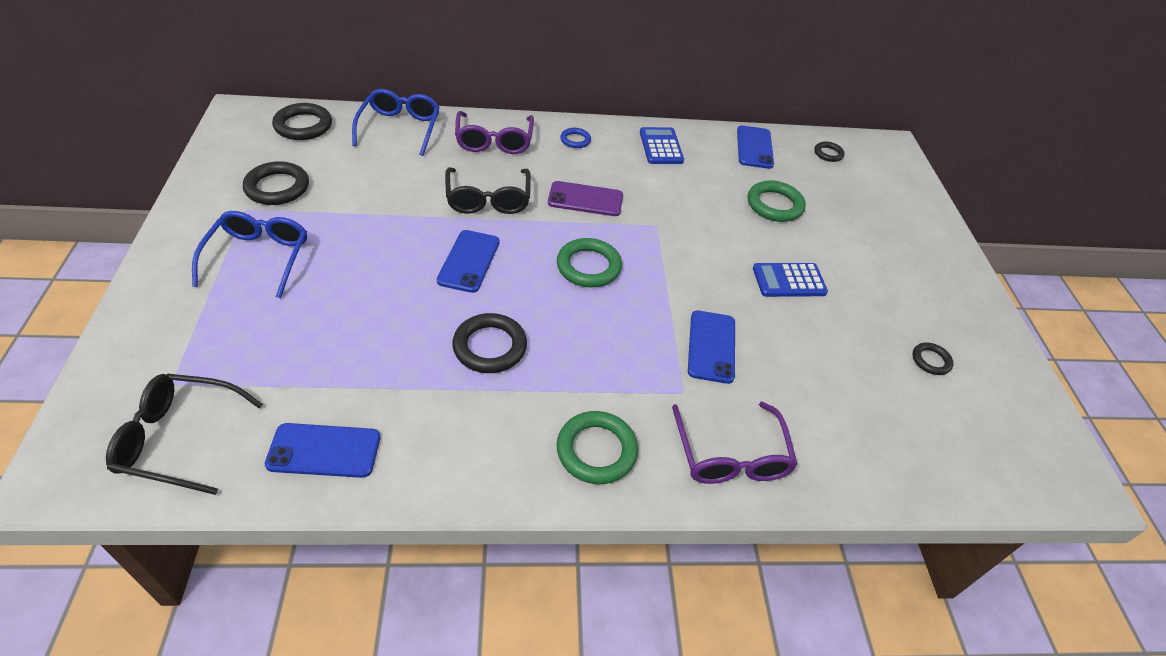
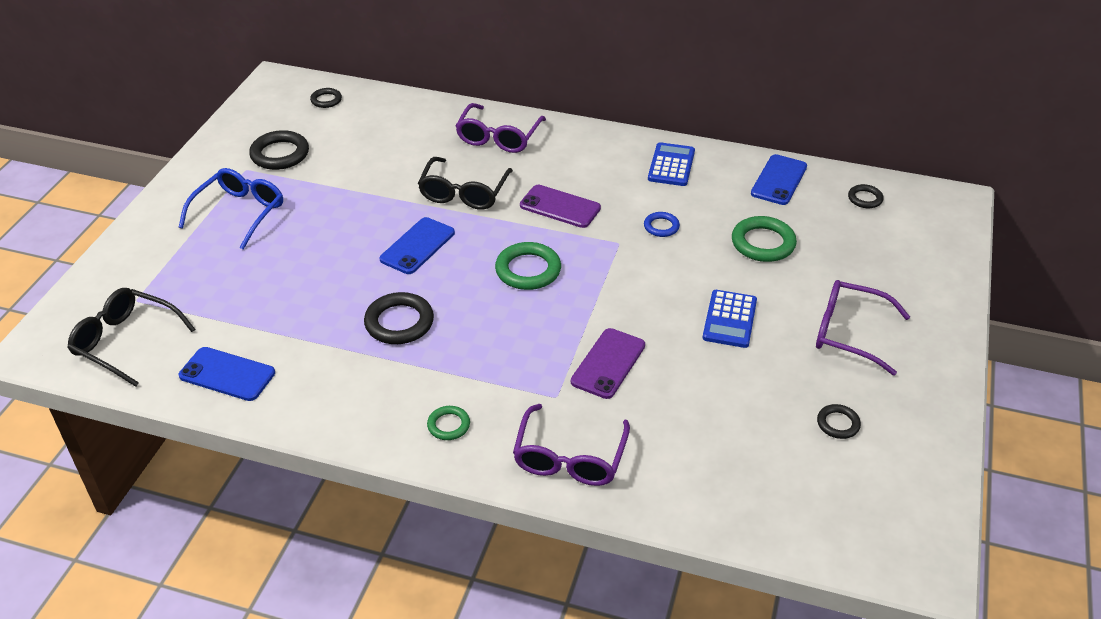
camera: 25 degrees right, 5 degrees down
(303, 126) = (326, 100): black ring -> black ring, size x0.57
(399, 129) = (413, 113): blue glasses -> none
(575, 140) = (582, 147): blue ring -> blue ring (661, 227)
(596, 450) = (448, 425): green ring -> green ring, size x0.57
(711, 346) = (608, 363): blue phone -> purple phone
(789, 280) = (729, 319): blue calculator -> blue calculator turned 90 degrees counterclockwise
(889, 274) = (850, 333): none -> purple glasses

